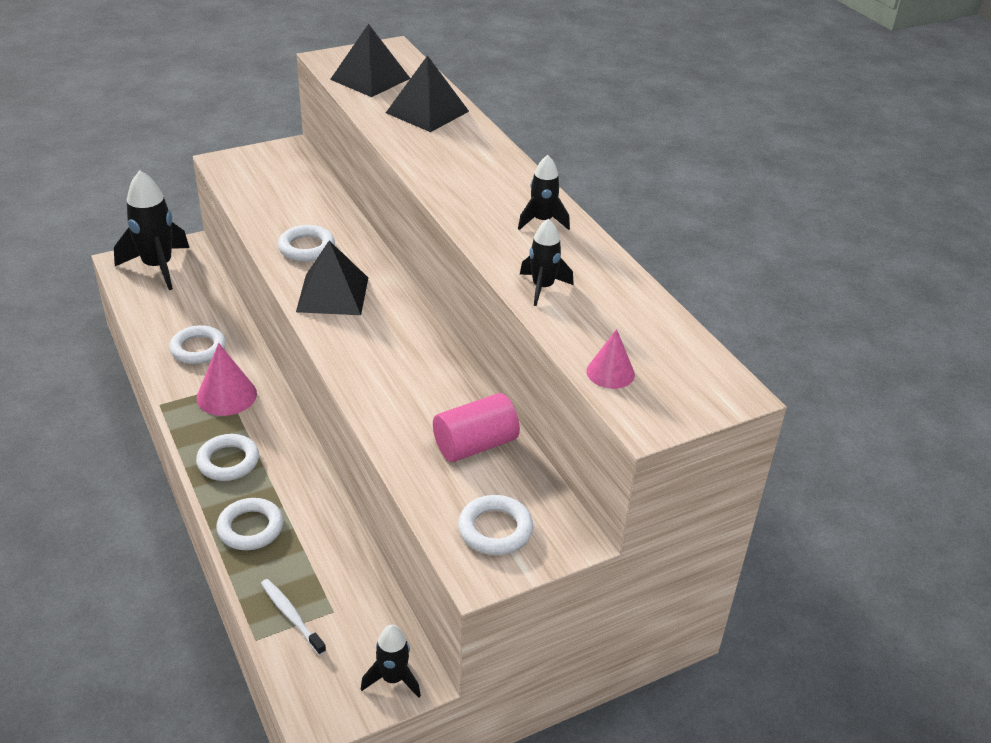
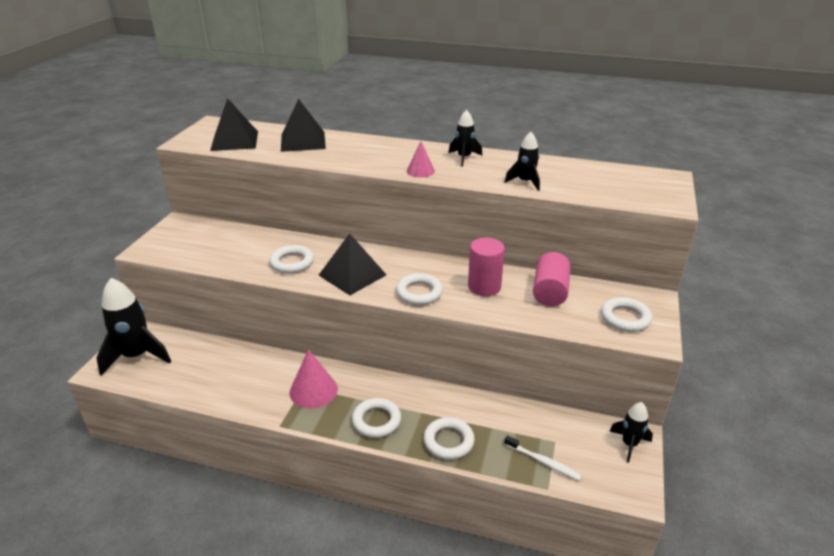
camera: 45 degrees left, 5 degrees down
(198, 349) = (250, 380): white ring -> white ring (419, 293)
(291, 616) = (543, 462): white toothbrush -> white toothbrush turned 150 degrees counterclockwise
(423, 391) = (484, 287): none -> pink cylinder
(610, 372) = (621, 196): pink cone -> pink cone (420, 171)

